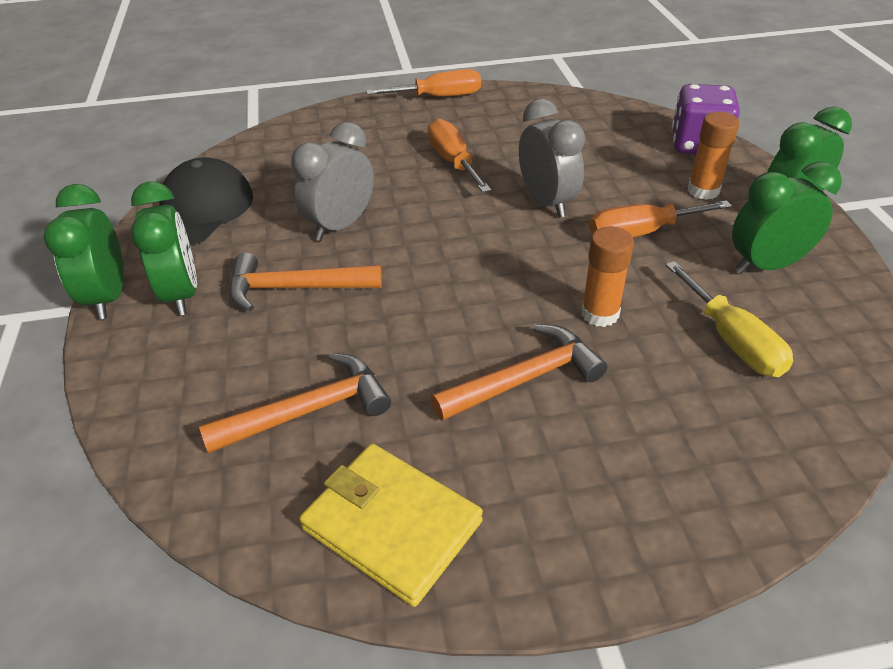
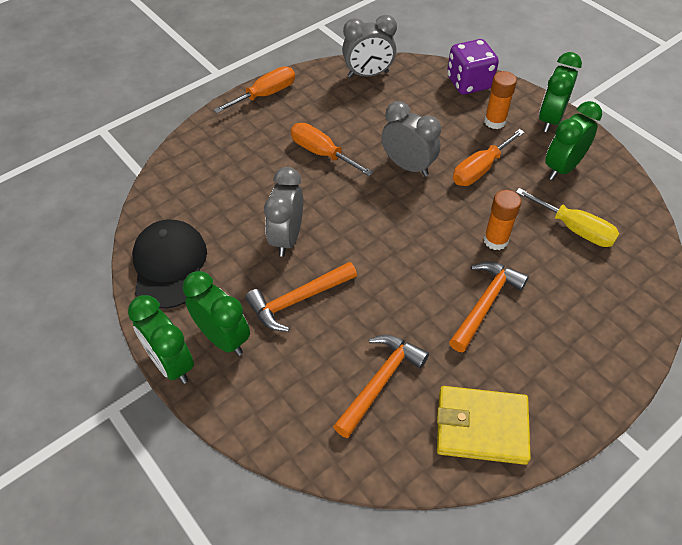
camera: 30 degrees left, 10 degrees up
(573, 107) = (368, 74): none -> grey clock

